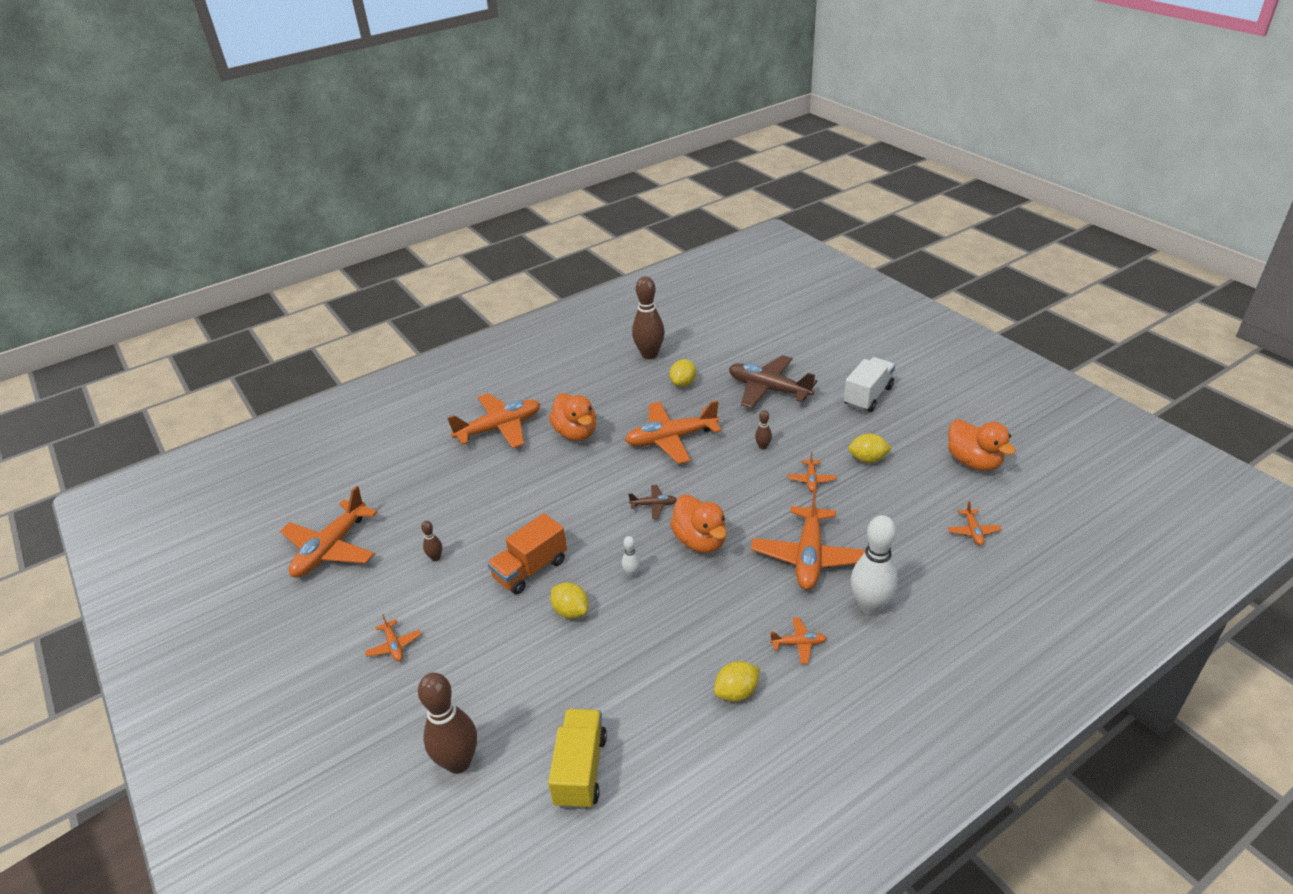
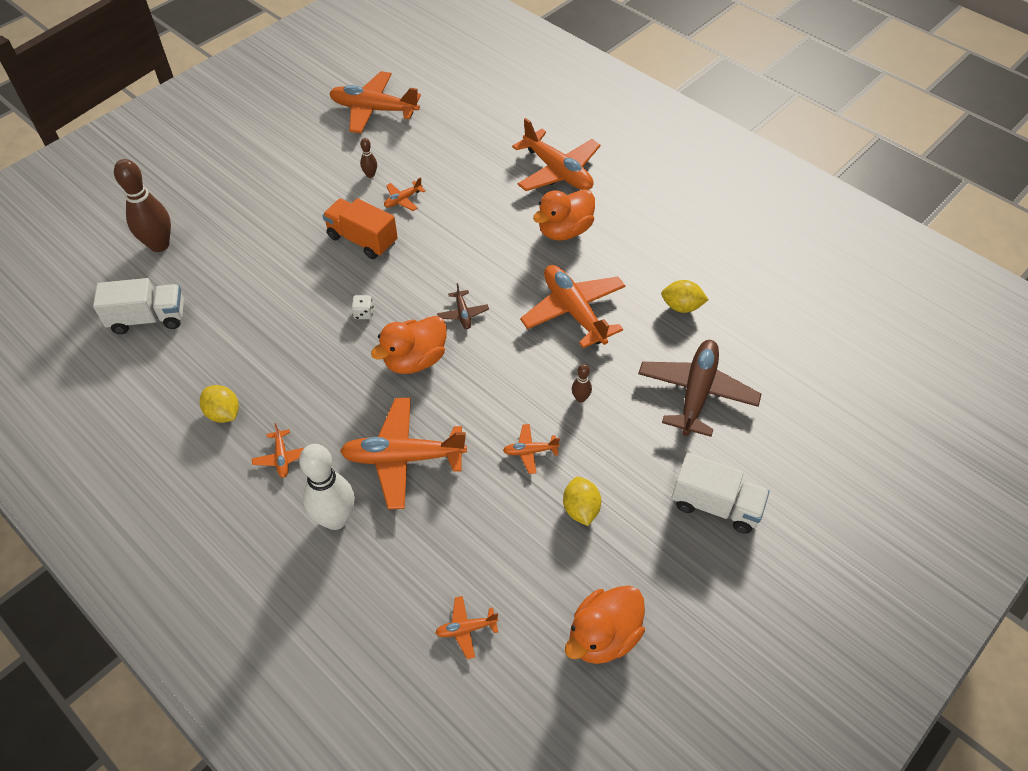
camera: 75 degrees right, 15 degrees up
(394, 645) = (271, 177): orange plane -> orange plane (403, 200)
(571, 611) = (313, 278): yellow lemon -> none
(580, 770) = (148, 318): yellow truck -> white truck
(632, 574) = (363, 313): white bowling pin -> white dice
(649, 354) = (730, 266): brown bowling pin -> none

